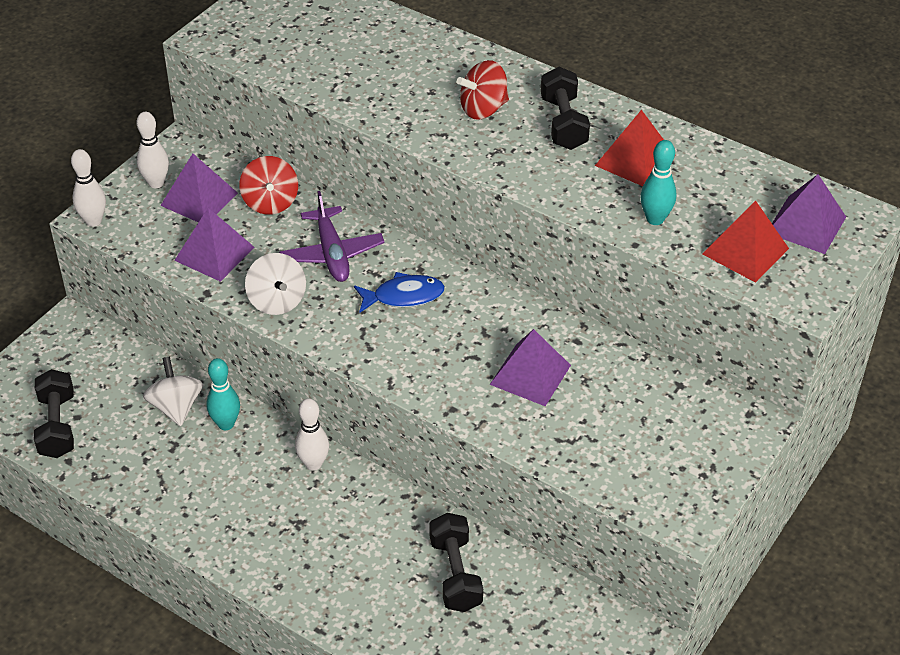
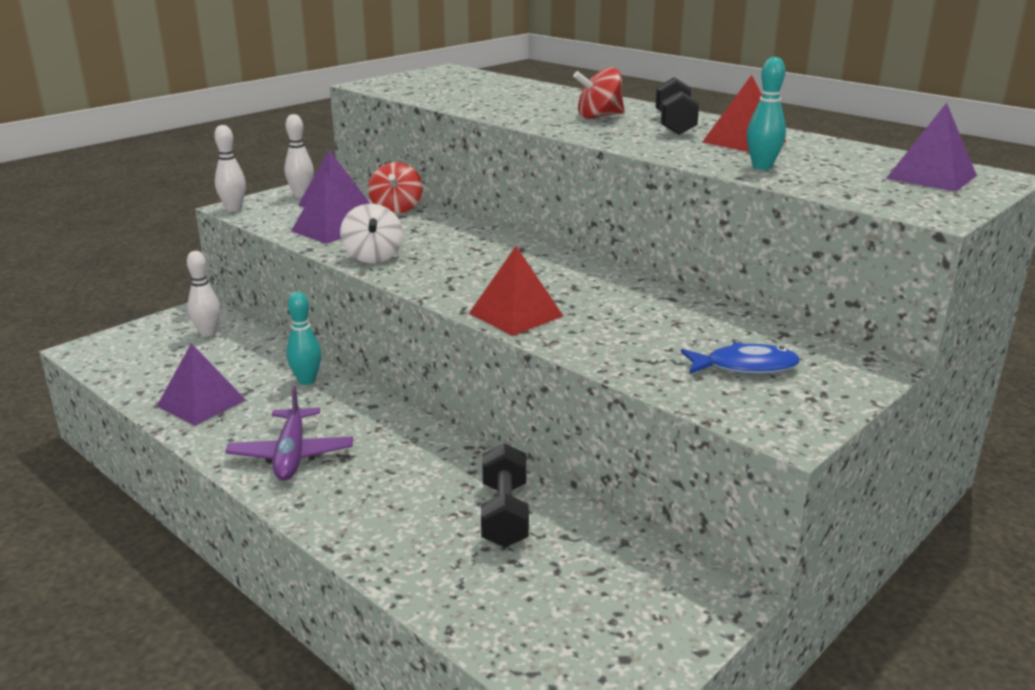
camera: 10 degrees right, 20 degrees down
(57, 426) = (145, 368): black dumbbell -> none
(176, 407) = (265, 366): white spinning top -> none
(313, 464) = (381, 415): white bowling pin -> white bowling pin (208, 333)
(332, 254) = (439, 236): purple plane -> purple plane (291, 455)
(404, 296) = (499, 262): blue fish -> blue fish (745, 367)
(530, 374) = (616, 315): purple pyramid -> purple pyramid (201, 403)
(745, 251) = (863, 185): red pyramid -> red pyramid (516, 314)

